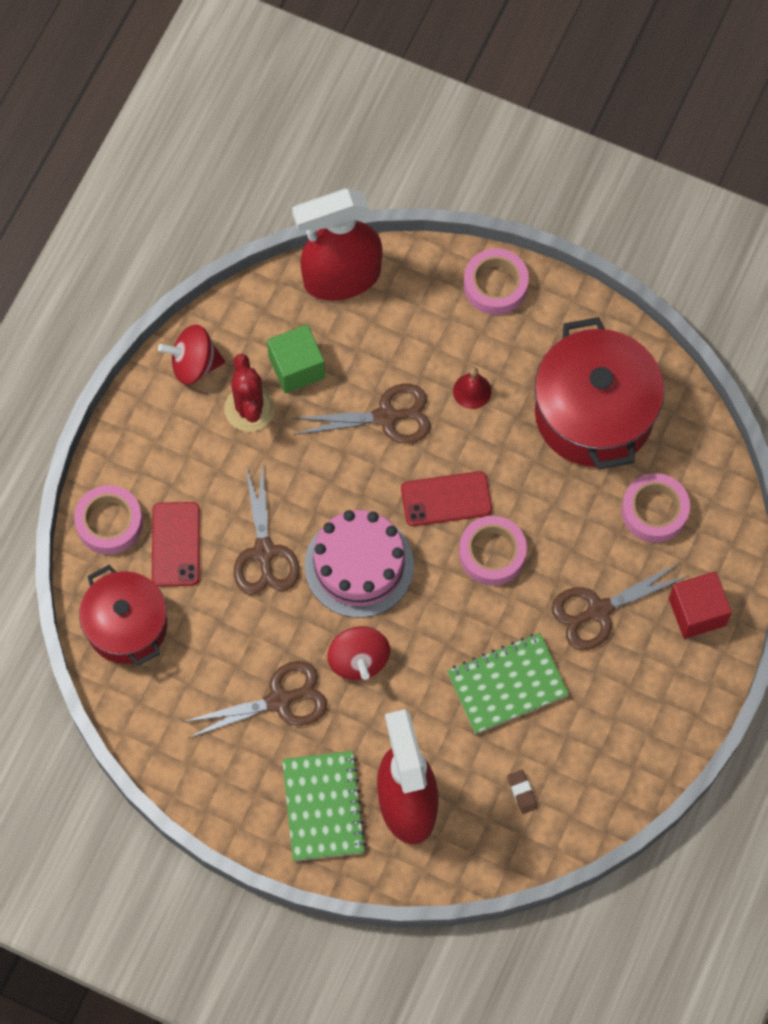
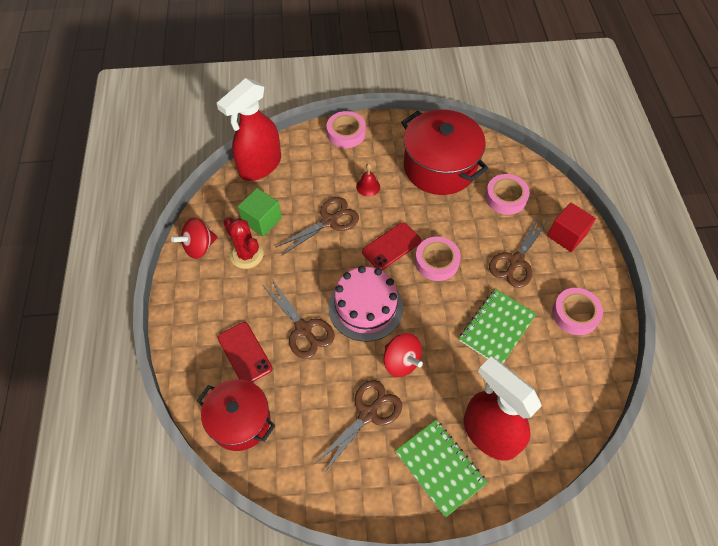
camera: 30 degrees left, 10 degrees down
(109, 522) = (193, 362): pink tape -> pink tape (575, 314)
(522, 792) = (551, 386): brown eraser -> none

